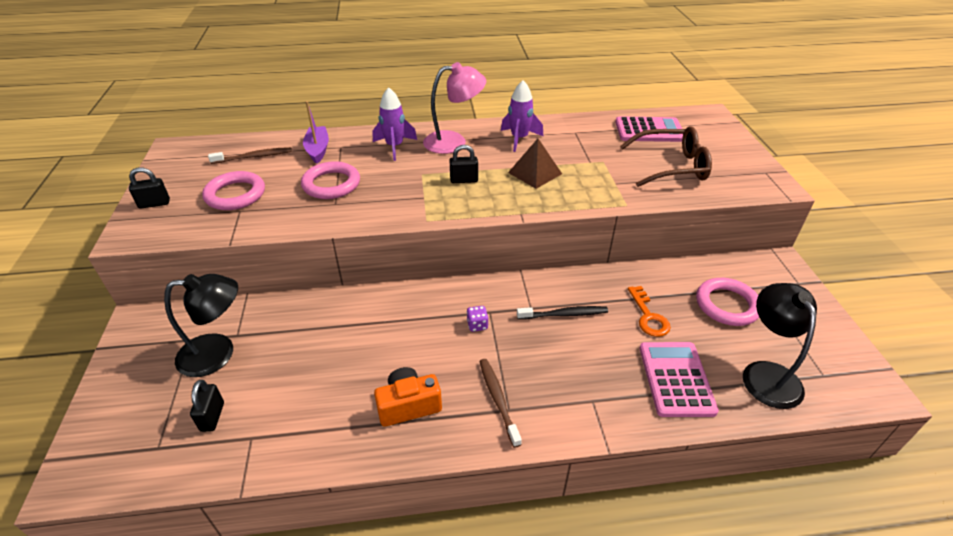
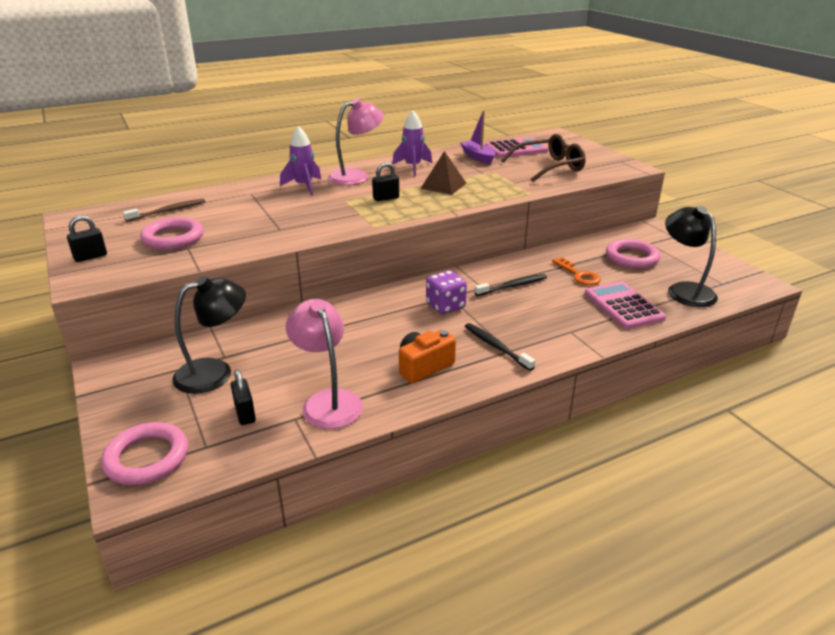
camera: 20 degrees left, 10 degrees down
(292, 424) = (328, 401): none -> pink lamp
(318, 150) = (230, 198): purple boat -> purple boat (478, 157)
(331, 184) = (265, 218): pink ring -> pink ring (147, 458)
(477, 325) = (445, 306): purple dice -> purple dice, size x1.82
(498, 400) = (496, 347): brown toothbrush -> black toothbrush

